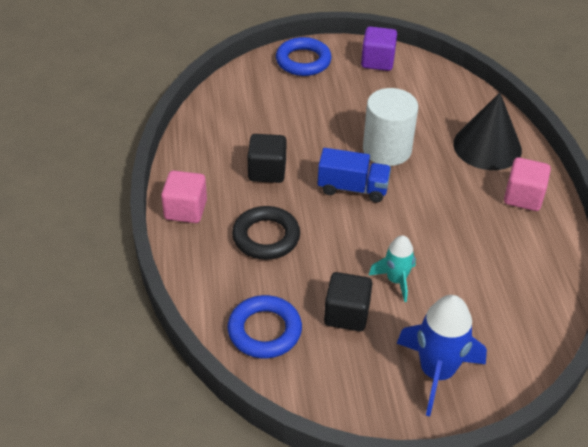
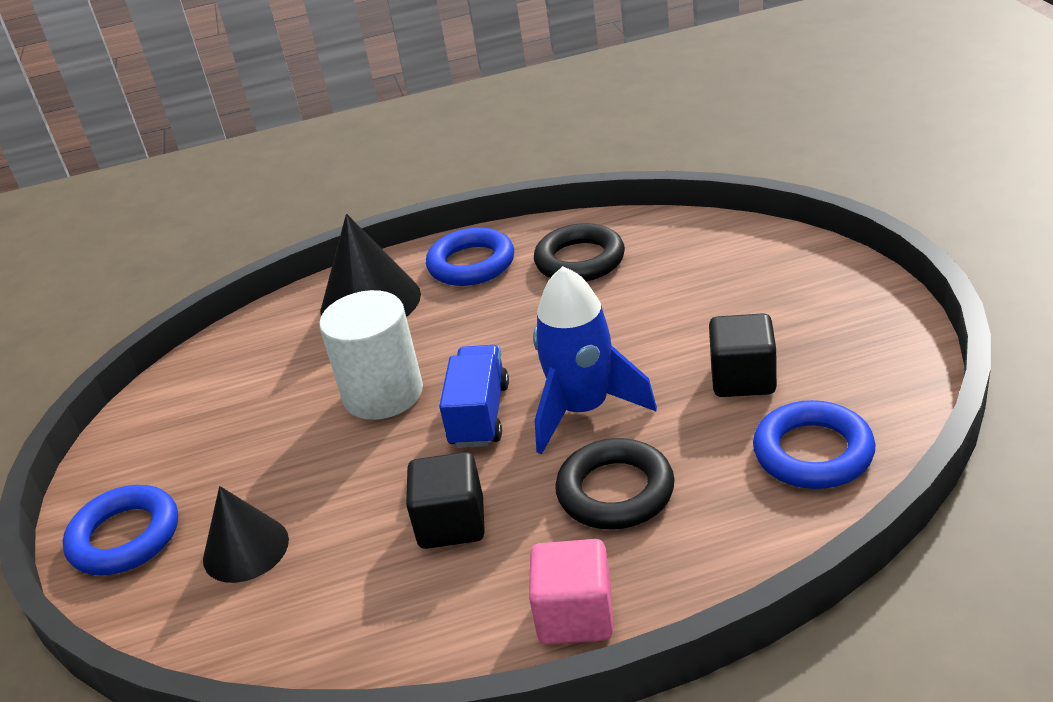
camera: 90 degrees left, 10 degrees down
(278, 100) = (245, 549): none -> black cone
(377, 61) = (144, 439): purple cube -> none
(396, 280) = (661, 345): turquoise rocket -> none
(436, 372) = (803, 293): blue rocket -> blue rocket (583, 410)
(514, 254) = (580, 260): none -> black ring
(523, 197) = (471, 264): pink cube -> blue ring

